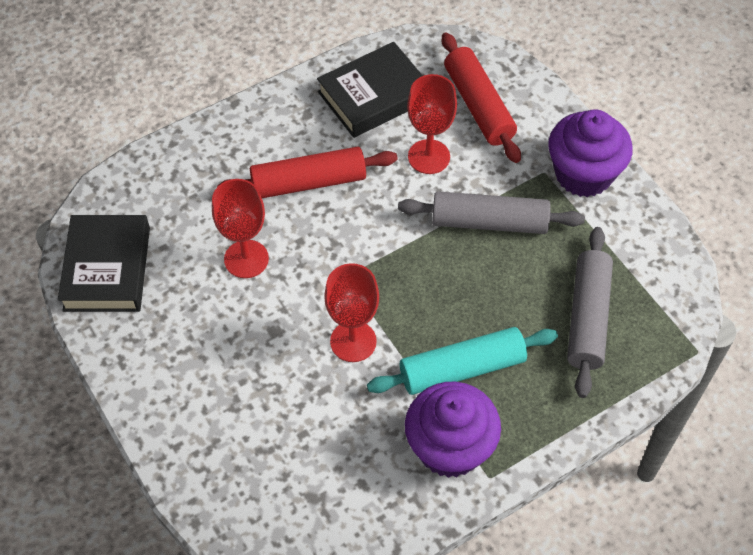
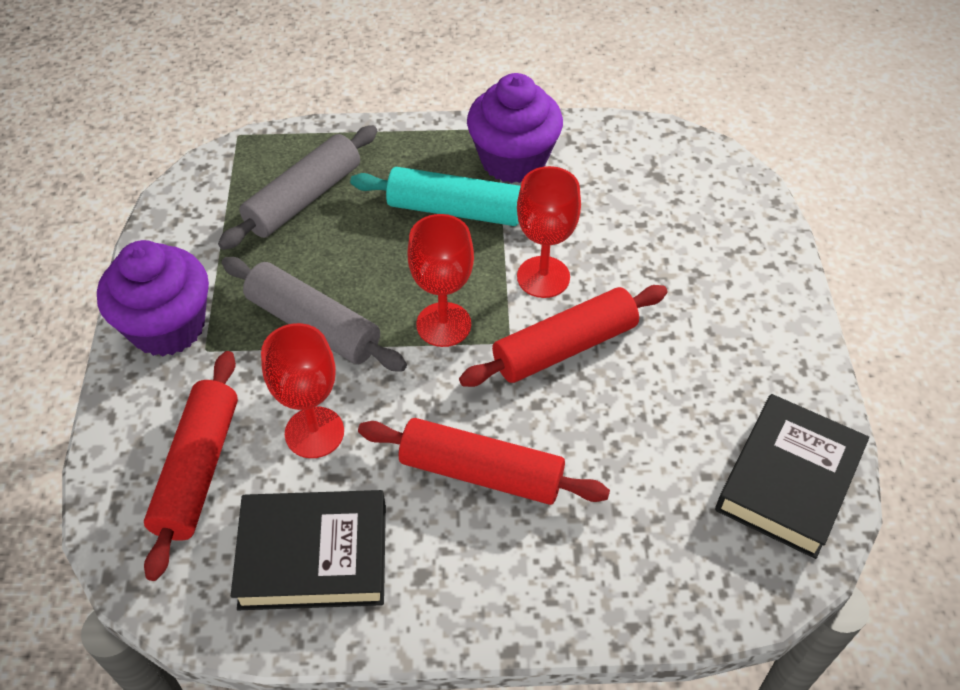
camera: 150 degrees left, 5 degrees down
(246, 259) = (611, 412): red goblet -> red goblet (443, 324)
(303, 291) = (565, 347): none -> red rolling pin

